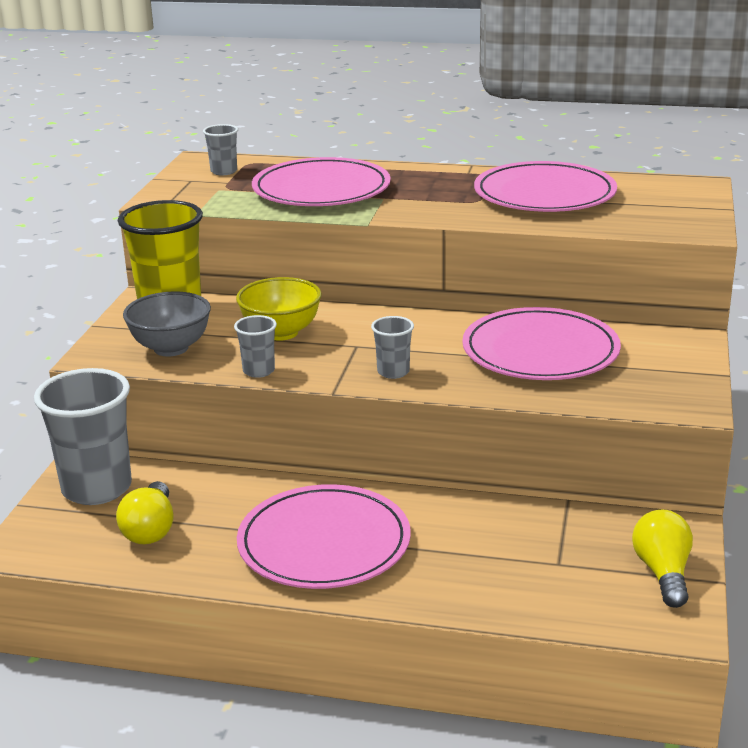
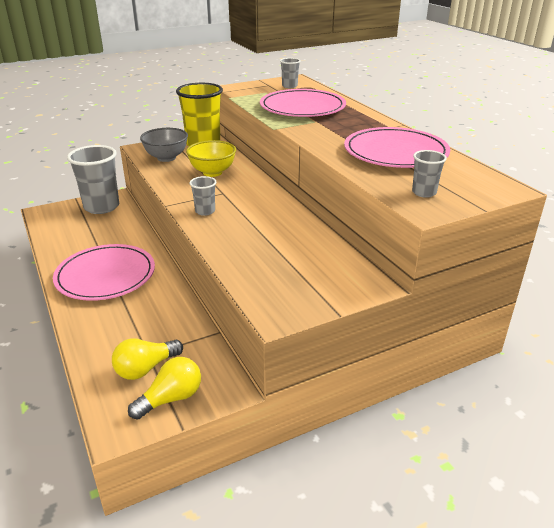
camera: 50 degrees right, 5 degrees up
(150, 529) = (80, 231): yellow light bulb -> yellow light bulb (145, 368)
(258, 371) = (167, 182): grey cup -> grey cup (424, 193)
(540, 351) = (283, 241): pink plate -> none

